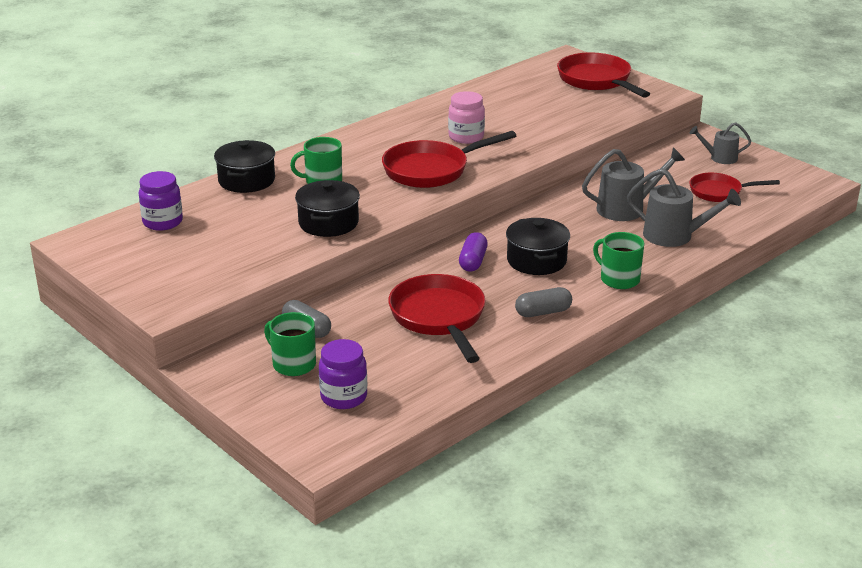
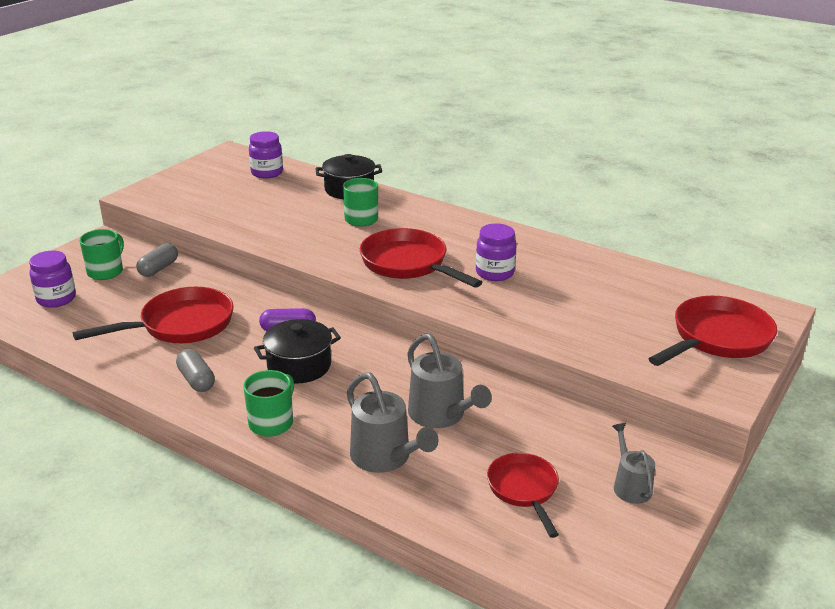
camera: 75 degrees right, 0 degrees up
(328, 223) = (283, 232): black pot -> none
(466, 137) = (494, 273): pink jar -> purple jar
(675, 236) = (385, 458): grey watering can -> grey watering can turned 45 degrees counterclockwise

